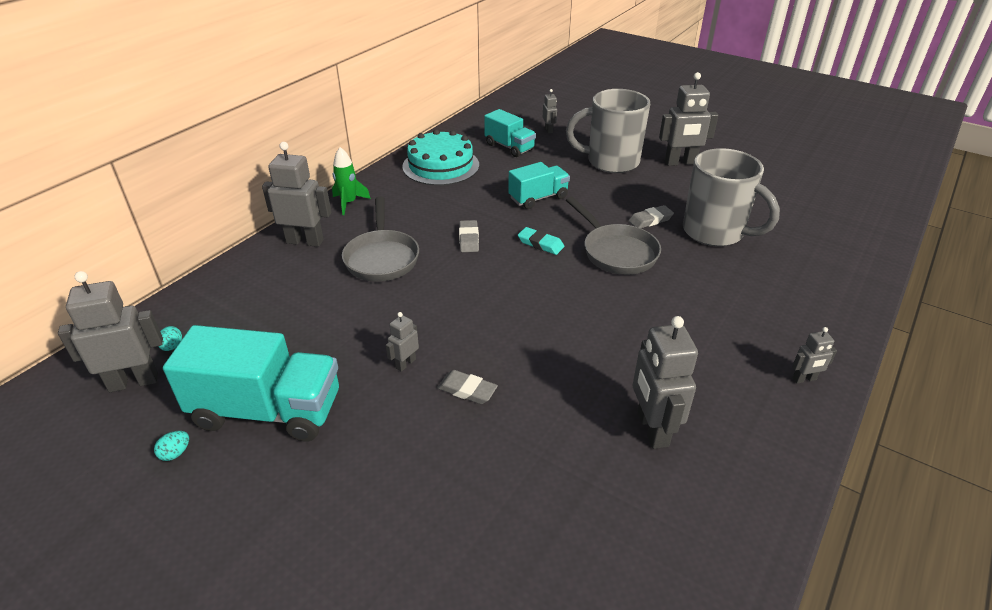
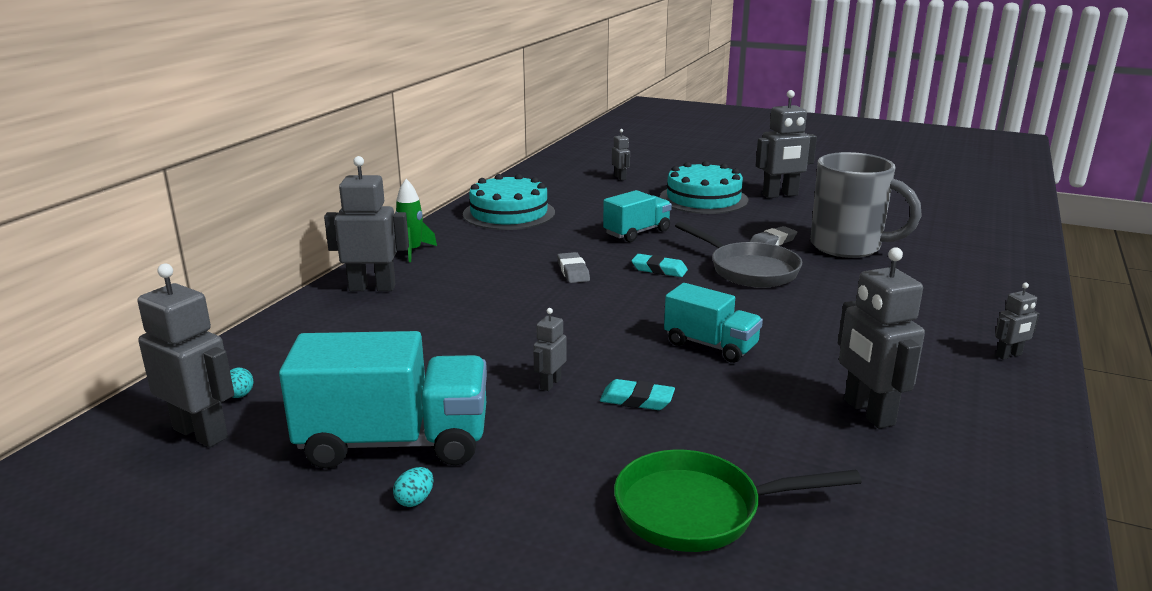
camera: 10 degrees left, 15 degrees down
(134, 382) = (201, 433): grey robot -> grey robot turned 60 degrees clockwise
(175, 453) = (289, 495): turquoise egg -> turquoise egg (415, 500)
(382, 257) = (475, 295): grey pan -> none
(467, 390) = (637, 400): grey eraser -> turquoise eraser
(470, 516) = (698, 510): none -> green pan
(509, 147) = (582, 193): turquoise truck -> turquoise truck (710, 345)
(610, 162) = (703, 199): grey mug -> turquoise cake

